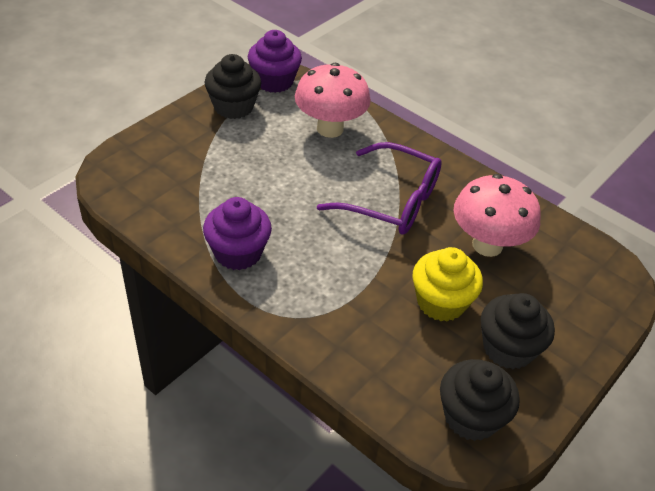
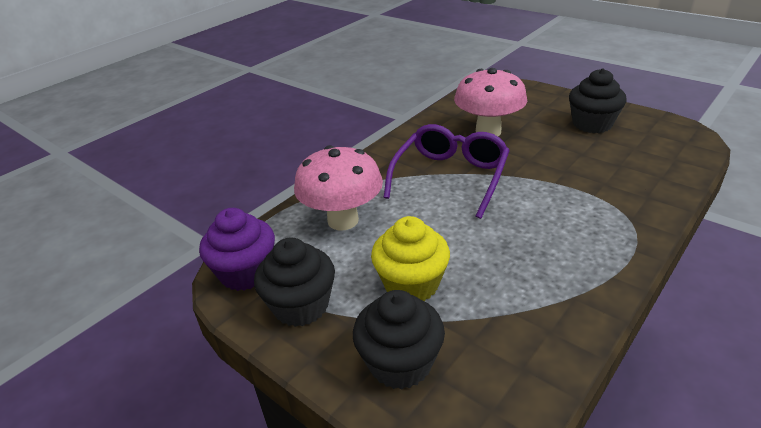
camera: 85 degrees left, 10 degrees down
(238, 253) = (569, 270): purple cupcake -> none
(441, 302) = (564, 150): yellow cupcake -> yellow cupcake (411, 284)
(471, 417) = (666, 137): black cupcake -> black cupcake (400, 363)

